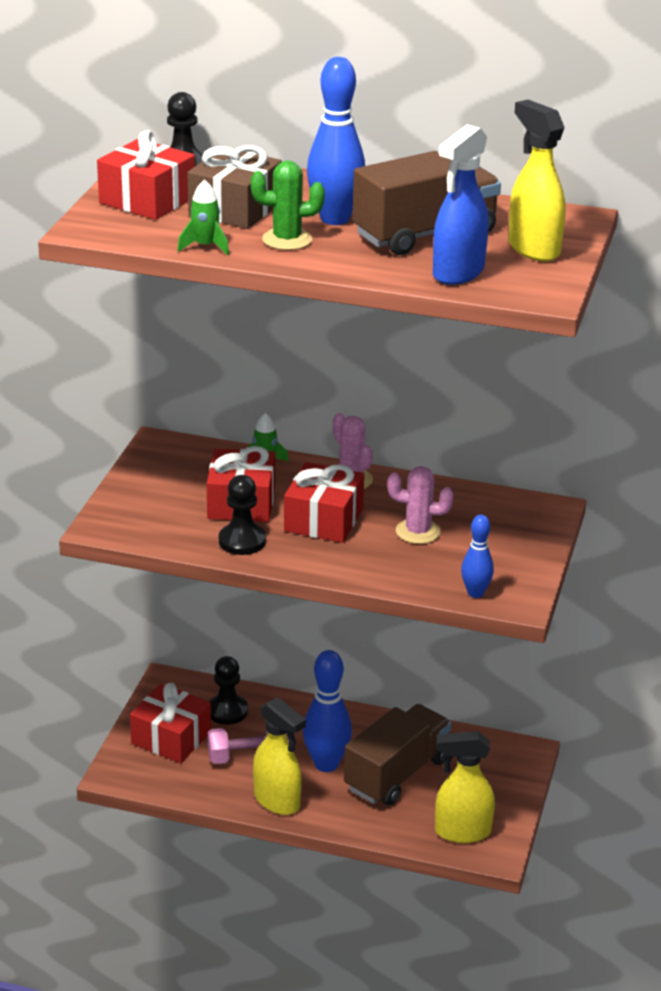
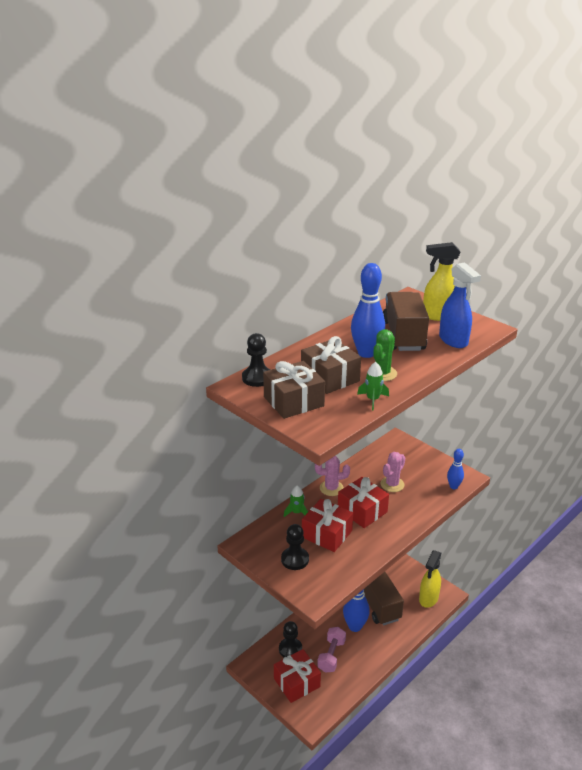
camera: 60 degrees left, 0 degrees up
(147, 200) = (293, 401): red gift -> brown gift
(242, 541) = (364, 547): black pawn -> black pawn (295, 559)
(277, 801) = (372, 658): yellow spray bottle -> none

